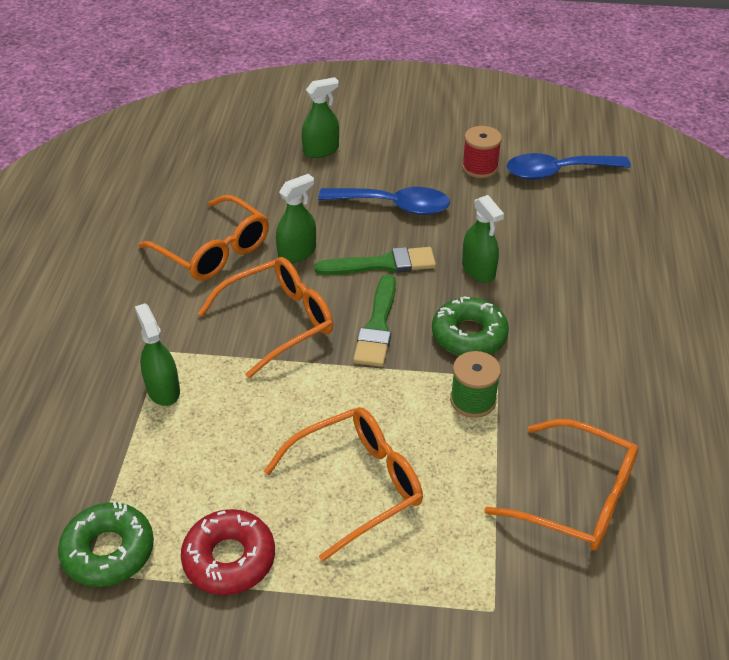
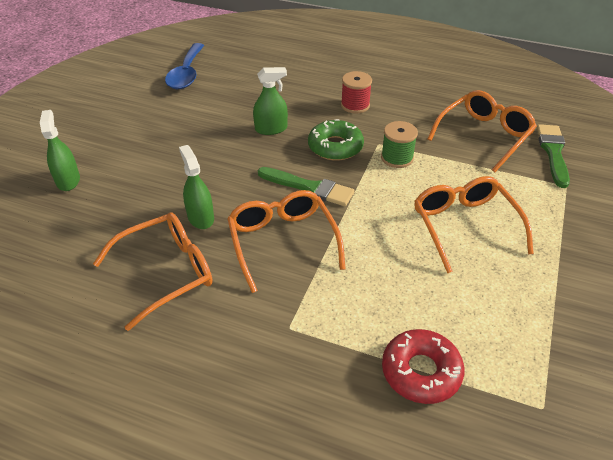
camera: 75 degrees left, 0 degrees up
(108, 551) = (521, 389): green donut -> none
(163, 390) = (340, 331): green spray bottle -> none
(229, 559) = (529, 307): red donut -> red donut (421, 371)
(382, 264) = (241, 172): green brush -> green brush (553, 152)
(394, 206) = (174, 153): blue spoon -> none
(480, 167) = (157, 104): red spool -> red spool (355, 105)

